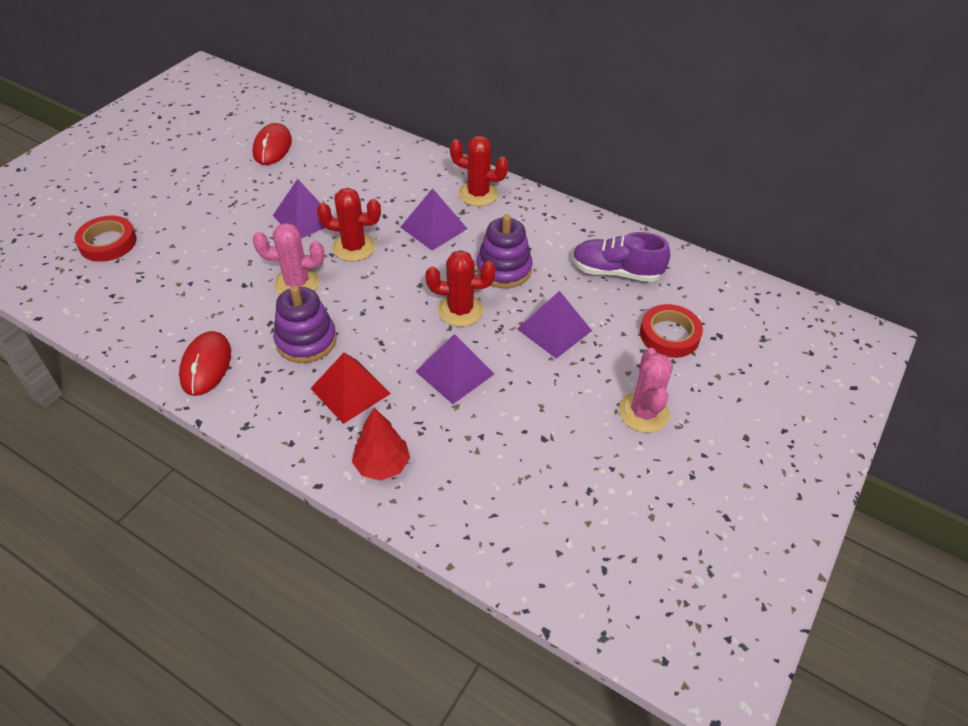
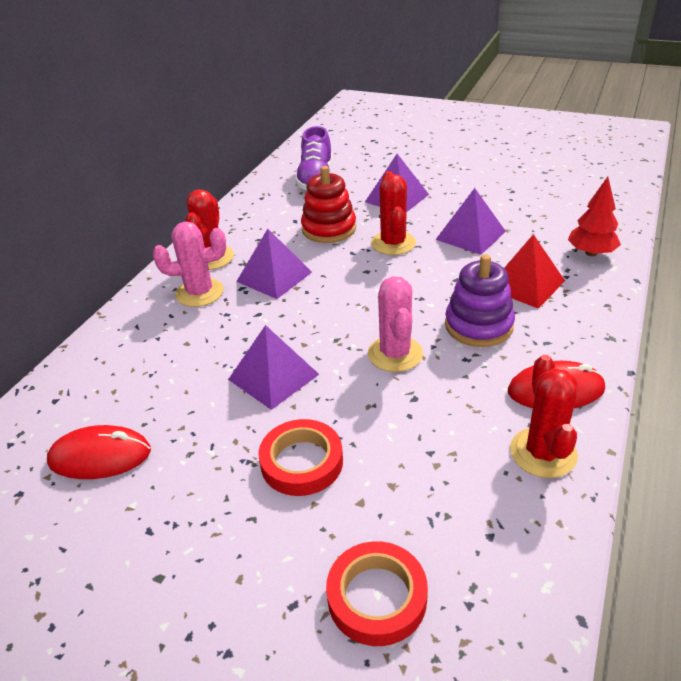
camera: 95 degrees left, 10 degrees down
(353, 247) = (320, 325): red cactus -> red cactus (543, 453)
(504, 269) = (329, 229): purple stacking toy -> red stacking toy
(643, 412) = (463, 159): pink cactus -> pink cactus (199, 293)
(669, 335) = (381, 155): red tape -> red tape (302, 462)

